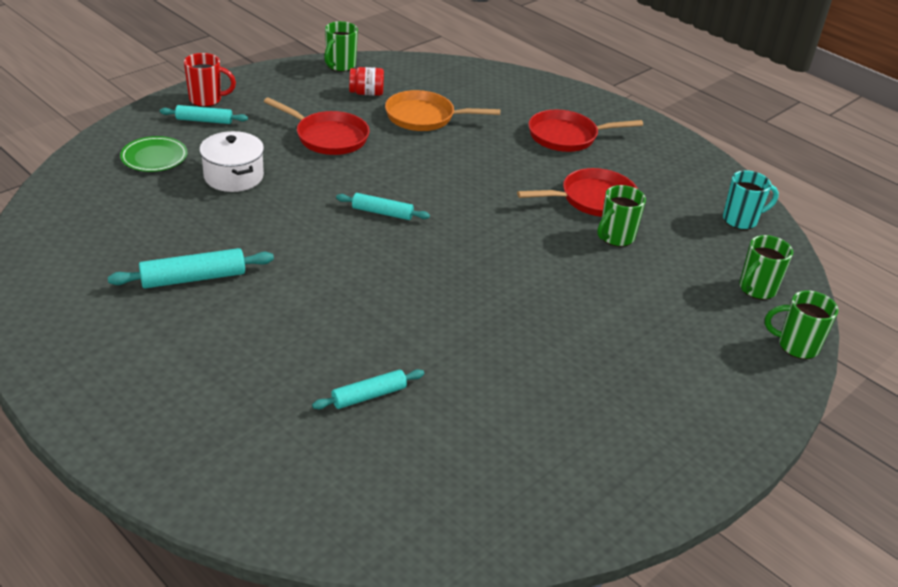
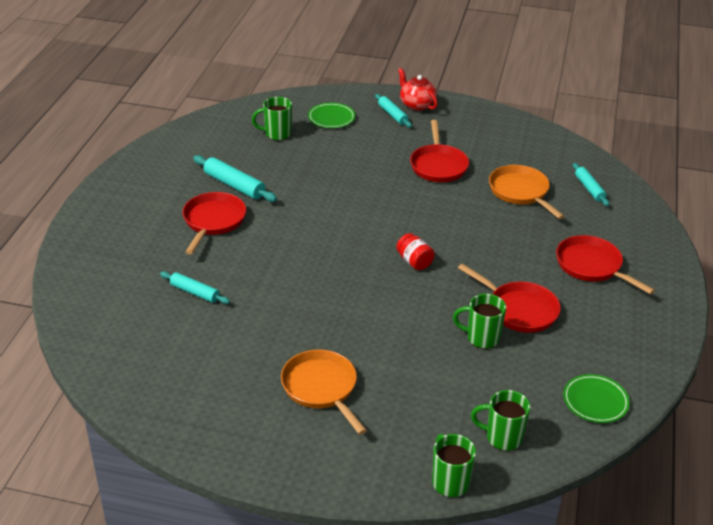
camera: 60 degrees right, 0 degrees up
(207, 100) = (417, 104): red mug -> red teapot
(233, 176) = (347, 152): white pot -> none
(246, 324) = (213, 221): none -> red pan
(340, 66) = (535, 131): green mug -> green mug (277, 134)
(366, 93) = (515, 156): red jar -> red jar (414, 262)
(382, 212) = (380, 222): turquoise rolling pin -> turquoise rolling pin (589, 188)
(614, 369) = (321, 388): none -> orange pan
(741, 220) = (595, 401): turquoise mug -> green plate

